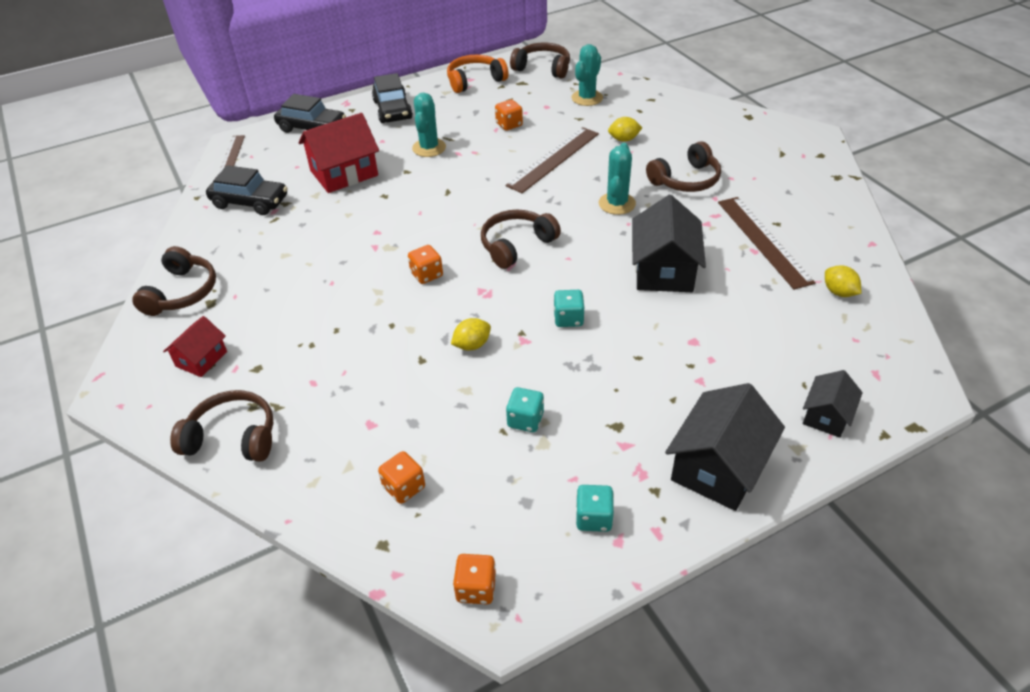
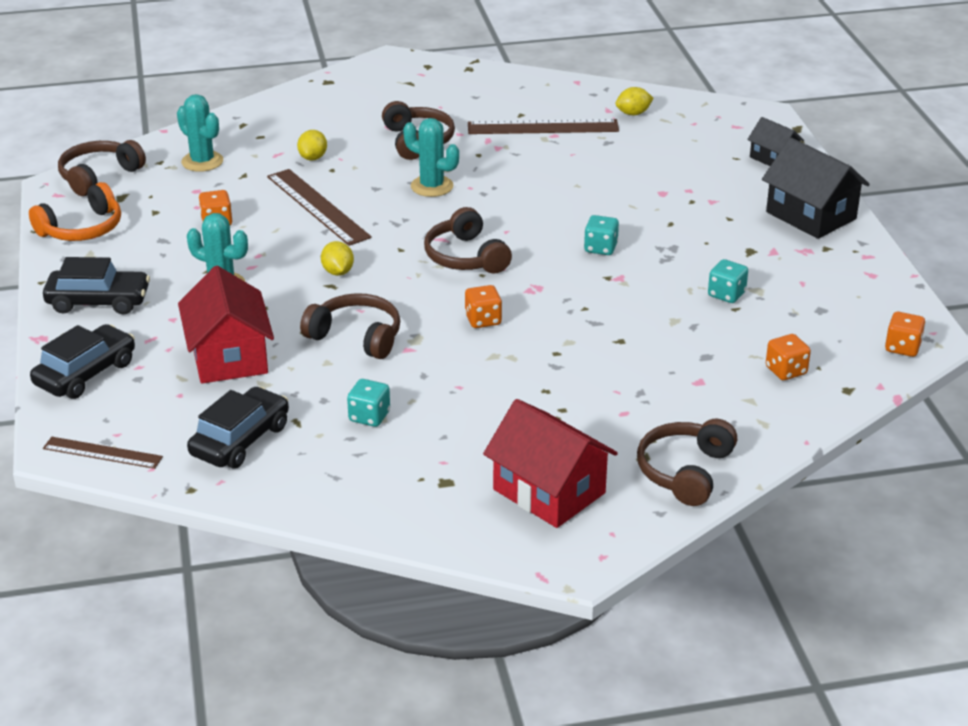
camera: 75 degrees left, 10 degrees down
(181, 292) = (411, 506): brown headphones -> brown headphones (356, 337)
(201, 359) = (549, 491): red house -> red house, size x1.77
(472, 345) = (612, 308): yellow lemon -> yellow lemon (338, 272)
(475, 81) = (82, 229): orange headphones -> orange headphones turned 120 degrees counterclockwise
(594, 518) = (846, 281): turquoise dice -> turquoise dice (369, 416)
(664, 270) = (556, 185): black house -> none

